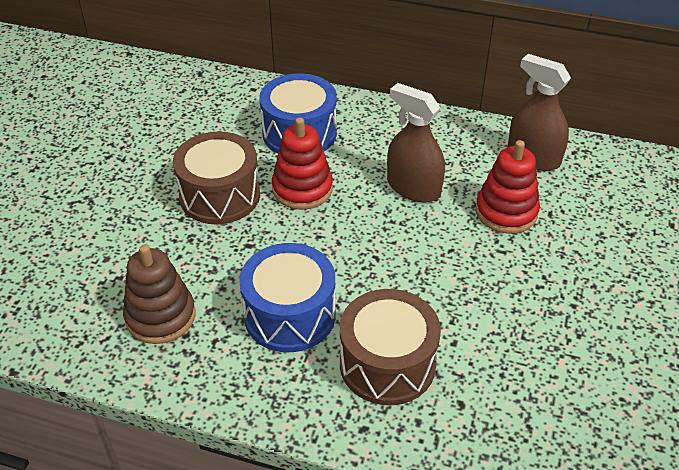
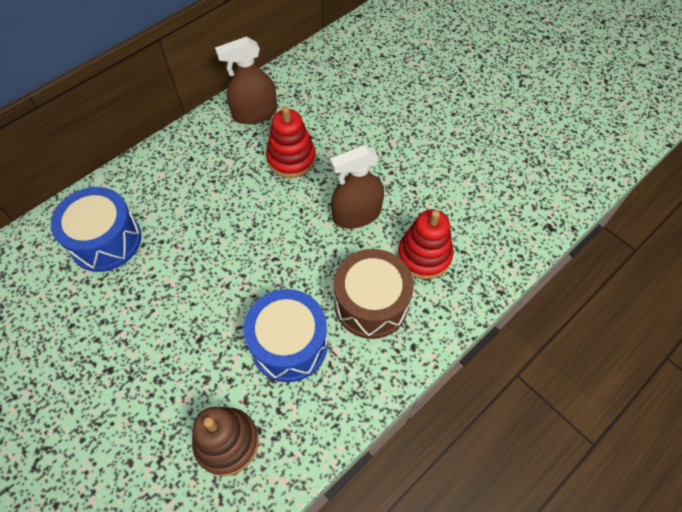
camera: 60 degrees left, 15 degrees up
(220, 195) = (128, 335): brown drum -> none
(302, 189) = (169, 271): red stacking toy -> red stacking toy (424, 256)
(413, 187) = (227, 198): brown spray bottle -> brown spray bottle (356, 214)

